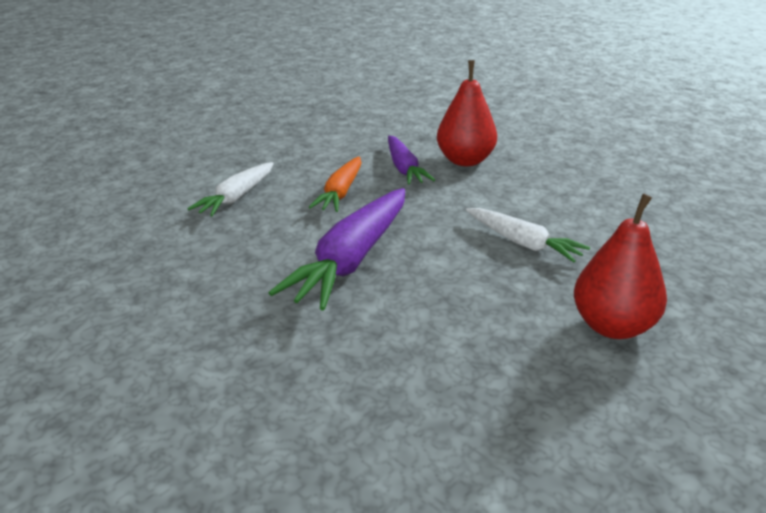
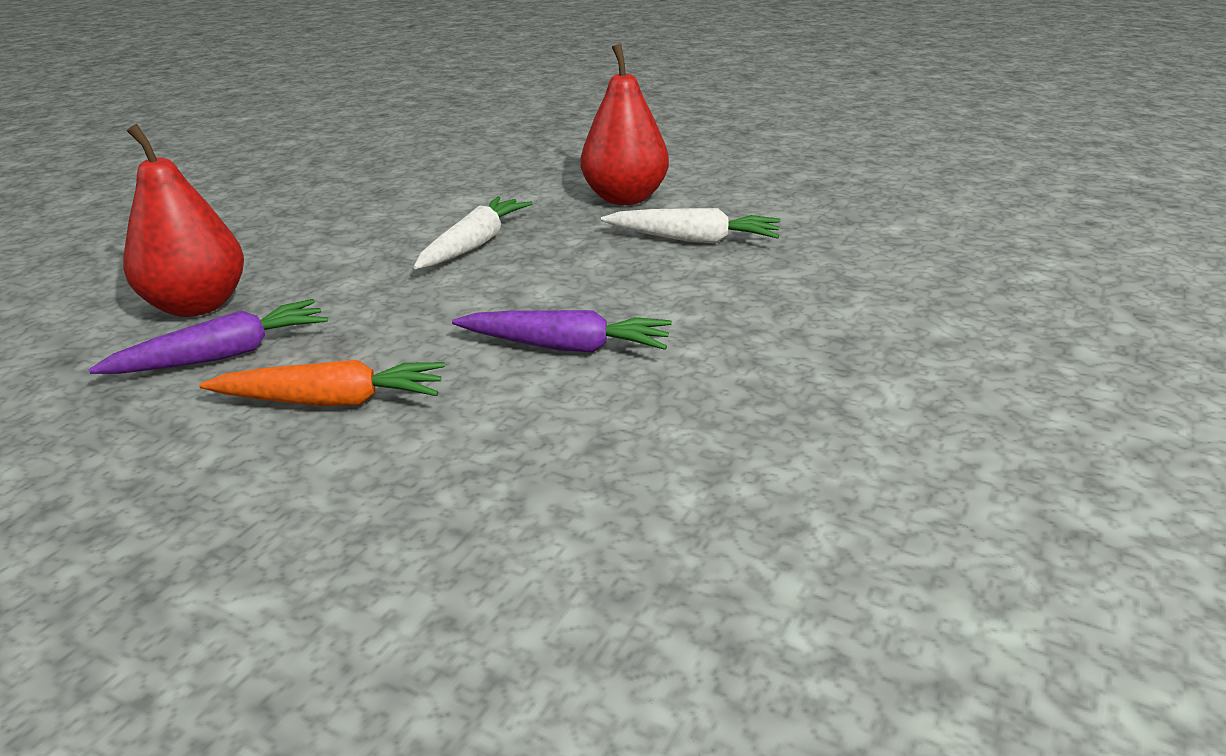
camera: 105 degrees left, 0 degrees up
(236, 197) = (362, 530): white carrot -> white carrot (693, 239)
(352, 260) = (566, 347): purple carrot -> purple carrot, size x0.60

